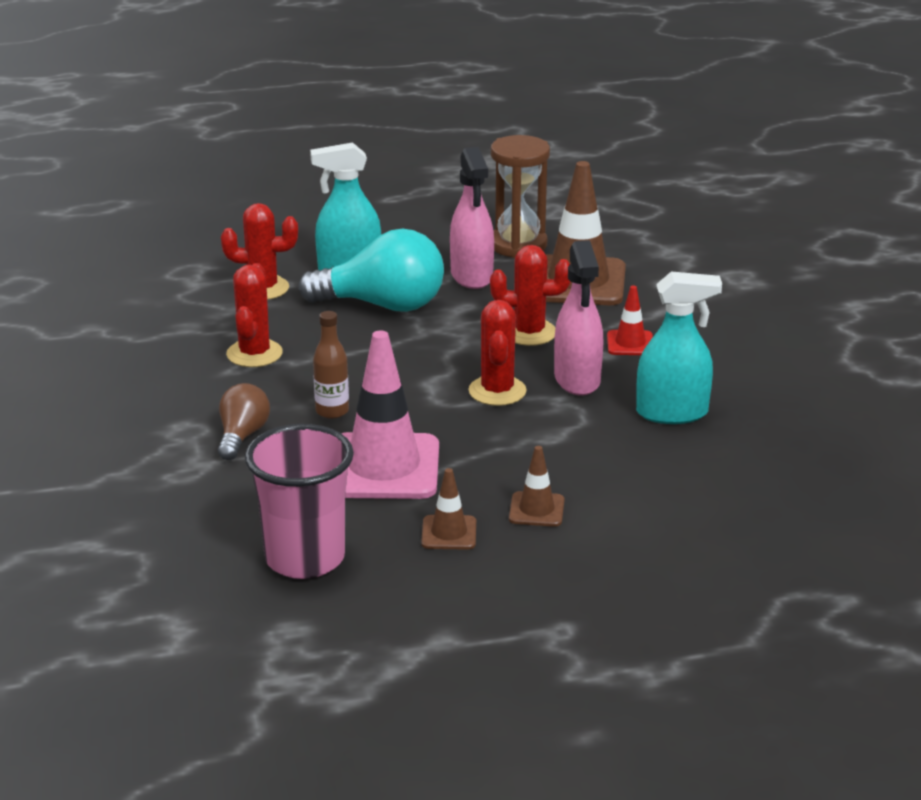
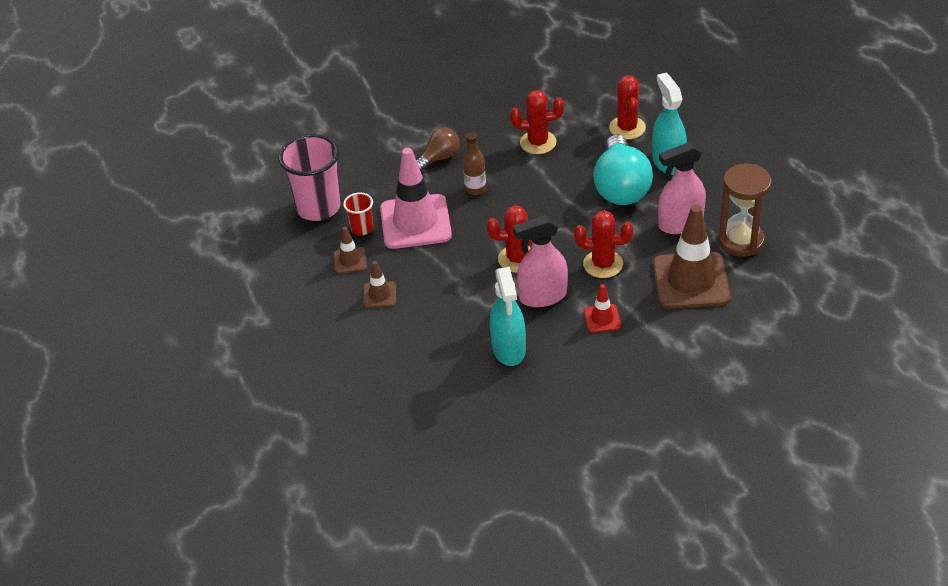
camera: 85 degrees right, 15 degrees up
(242, 436) = (439, 158): brown light bulb -> brown light bulb turned 45 degrees counterclockwise
(377, 517) = (362, 228): none -> red cup
(529, 333) = (603, 264): red cactus -> red cactus turned 75 degrees counterclockwise

